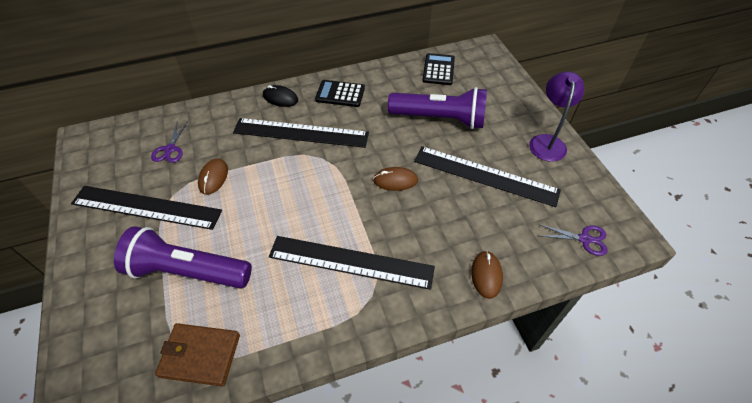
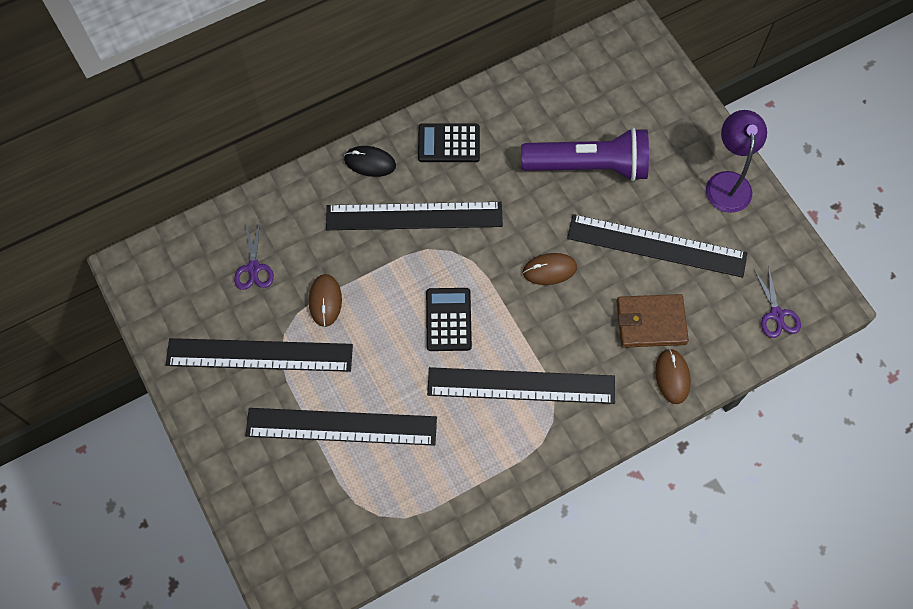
camera: 10 degrees left, 15 degrees up
(187, 271) = (341, 426): purple flashlight -> black ruler
(200, 355) = (391, 515): brown wallet -> brown wallet (651, 322)
(438, 70) = (573, 80): black calculator -> black calculator (448, 319)
(584, 239) = (776, 314): purple scissors -> purple scissors turned 75 degrees clockwise

